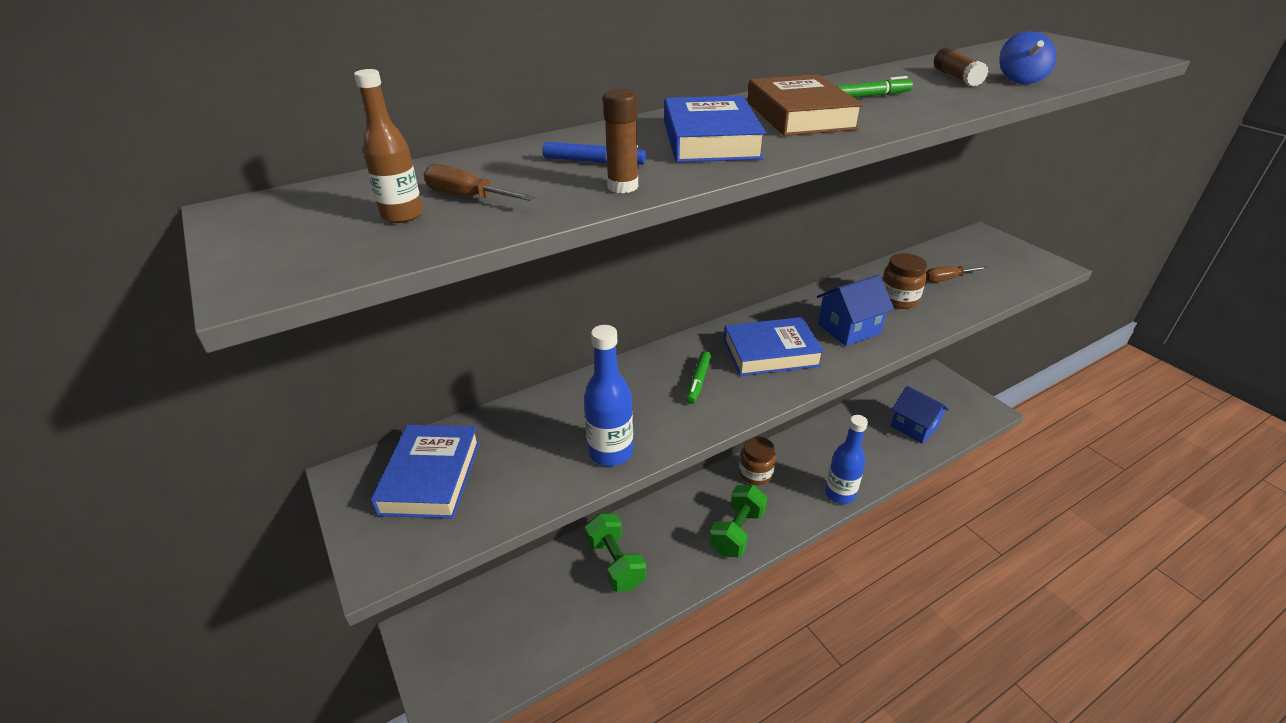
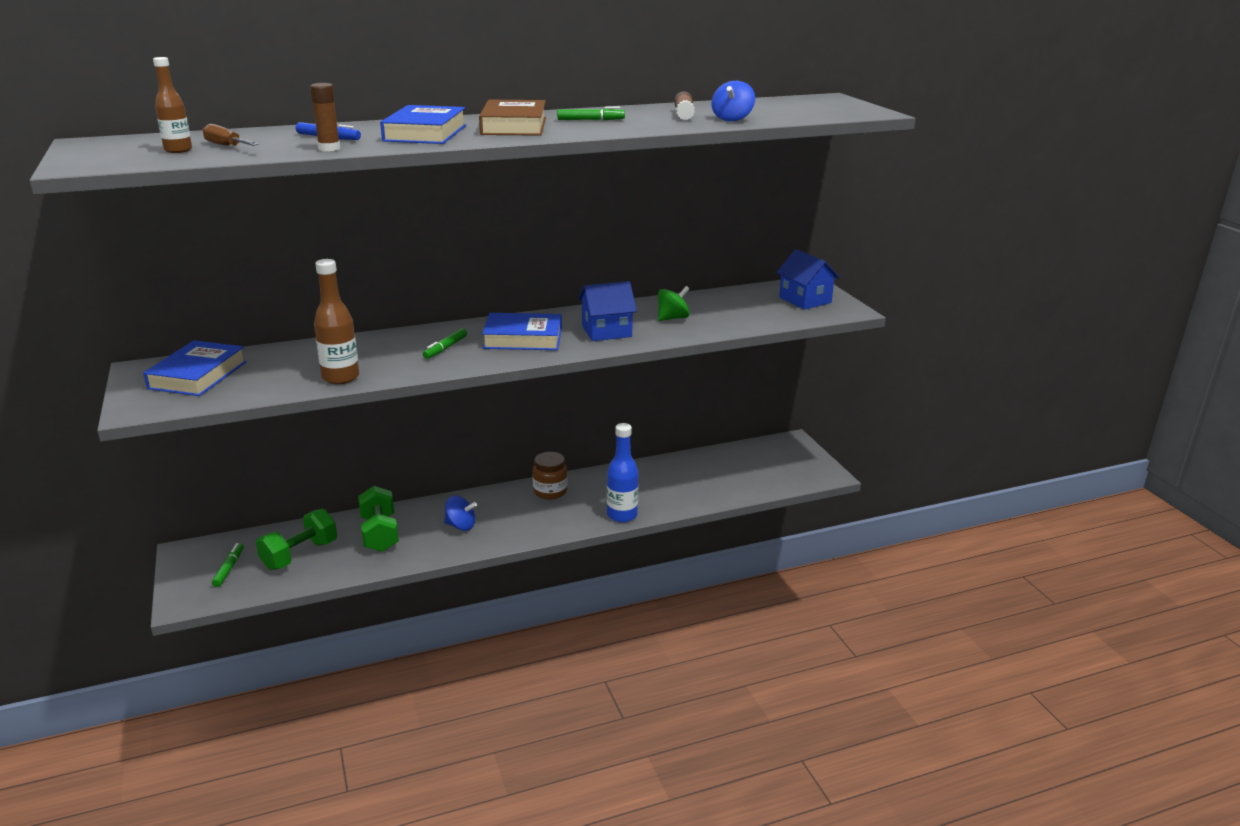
camera: 10 degrees right, 10 degrees down
(475, 647) = (229, 568): none -> green marker
(610, 452) = (341, 377): blue bottle -> brown bottle
(692, 536) = (461, 526): none -> blue spinning top
(737, 532) = (504, 528): green dumbbell -> green dumbbell (300, 555)
(898, 300) = (672, 318): brown jar -> green spinning top
(914, 427) = (735, 477): blue house -> blue house (805, 300)
(947, 279) = (735, 310): brown screwdriver -> none

